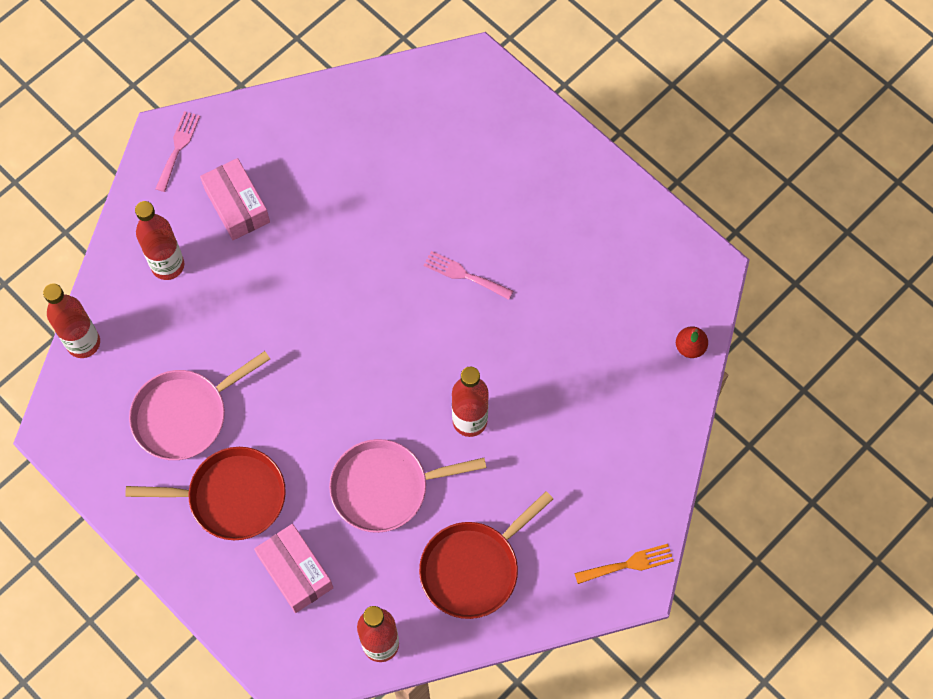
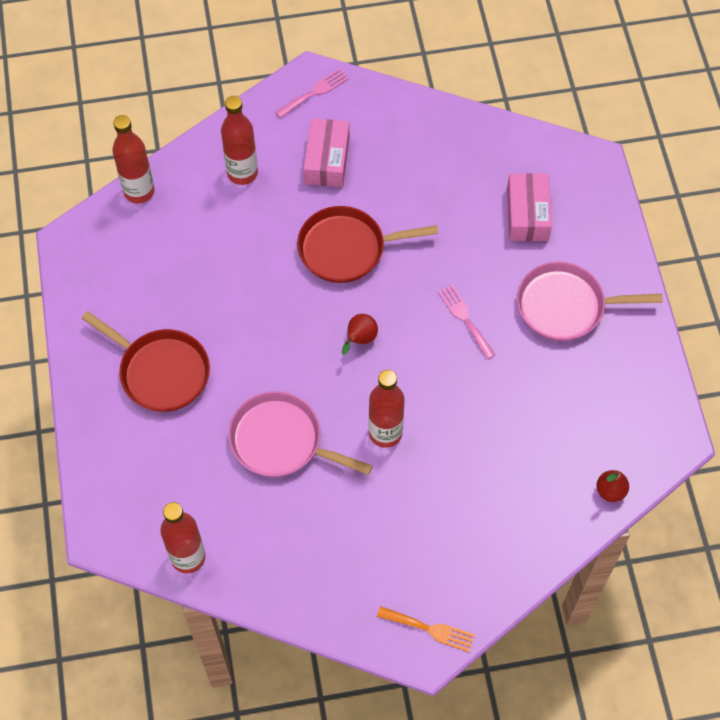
camera: 35 degrees right, 5 degrees down
(184, 415) = (172, 290): pink pan -> pink pan (565, 306)
(295, 572) = (165, 459): pink box -> pink box (527, 214)
(387, 352) = (360, 339): none -> red pear
(473, 568) = (303, 548): red pan -> red pan (346, 248)

